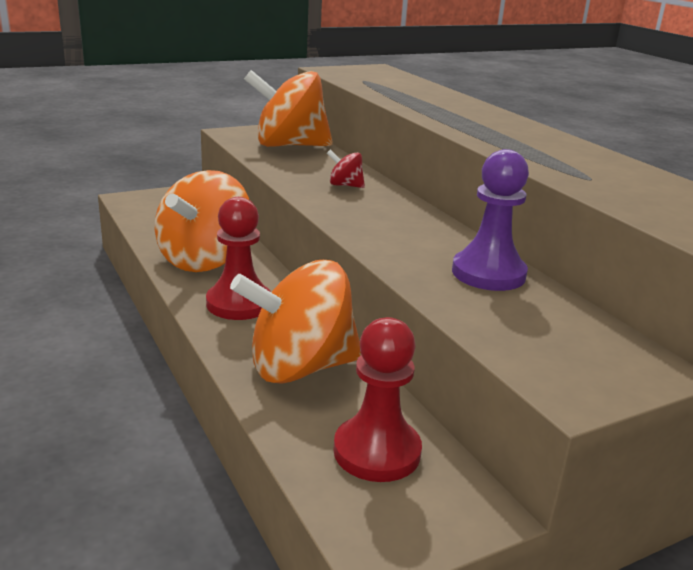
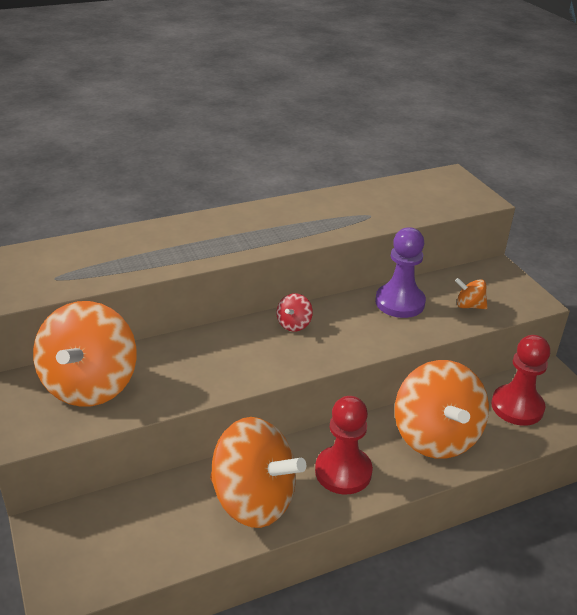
camera: 85 degrees left, 10 degrees up
(345, 185) = (226, 352): red spinning top -> red spinning top (294, 324)
(513, 325) = (469, 306): none -> orange spinning top

